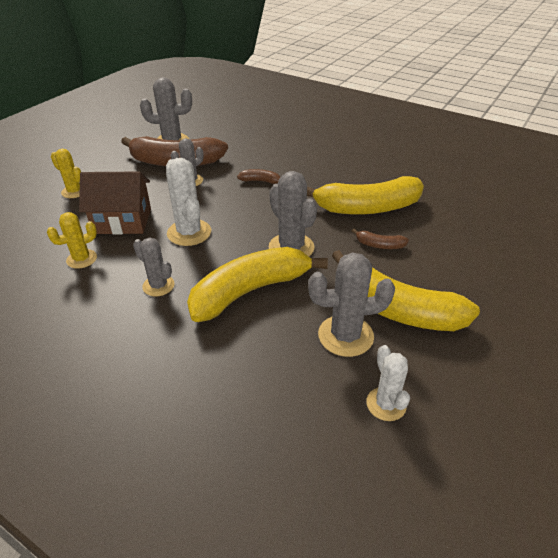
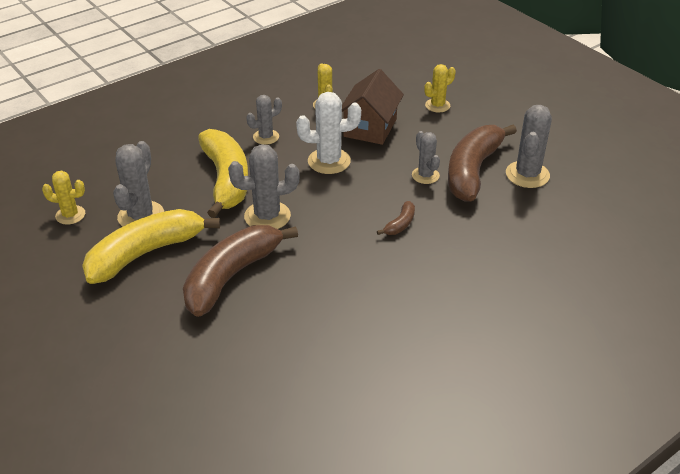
camera: 110 degrees right, 0 degrees up
(367, 208) = (300, 291): yellow banana -> none
(379, 245) = (231, 276): brown banana -> brown banana, size x2.39
(386, 404) = (70, 215): white cactus -> yellow cactus

